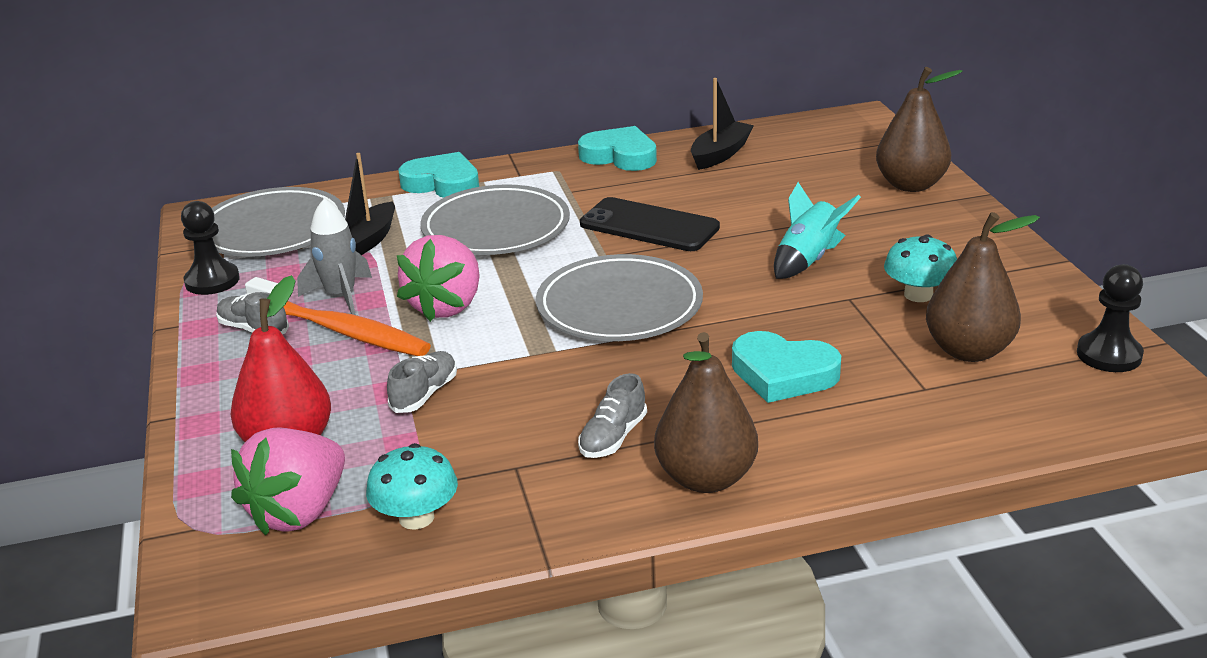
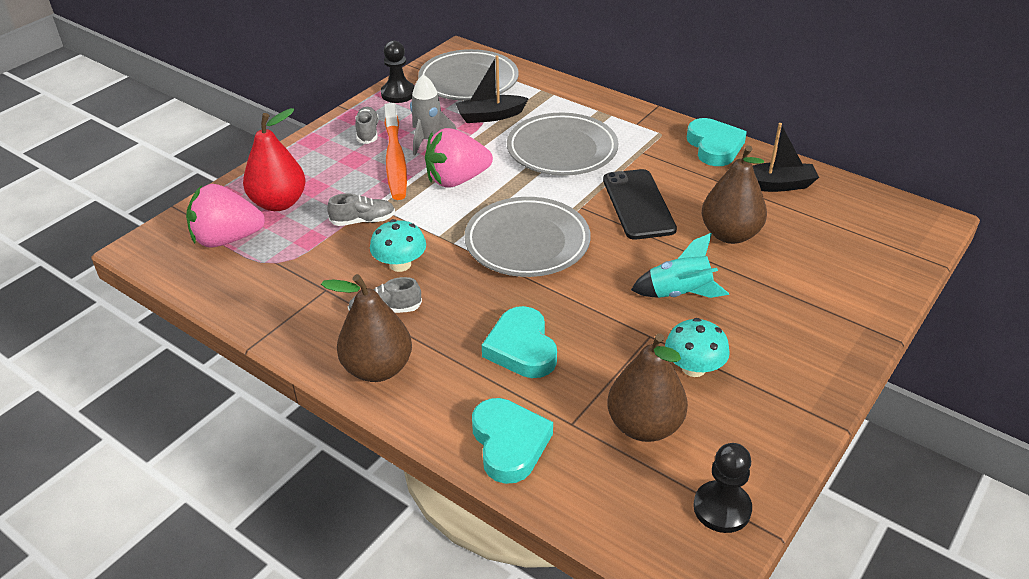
camera: 50 degrees right, 10 degrees up
(416, 517) = (253, 279): turquoise mushroom -> turquoise mushroom (400, 264)
(442, 183) = (589, 103): turquoise heart -> turquoise heart (509, 443)
(911, 185) = (856, 294): brown pear -> brown pear (730, 234)

